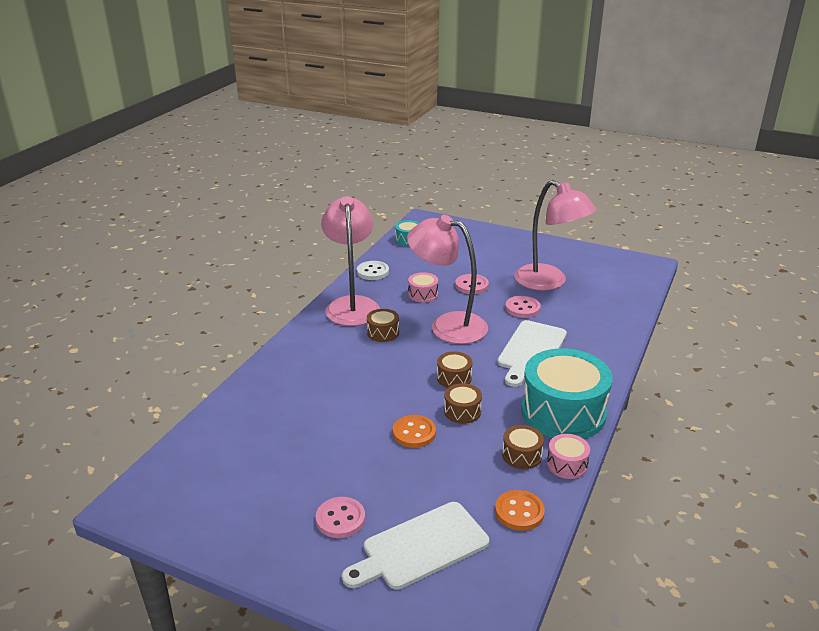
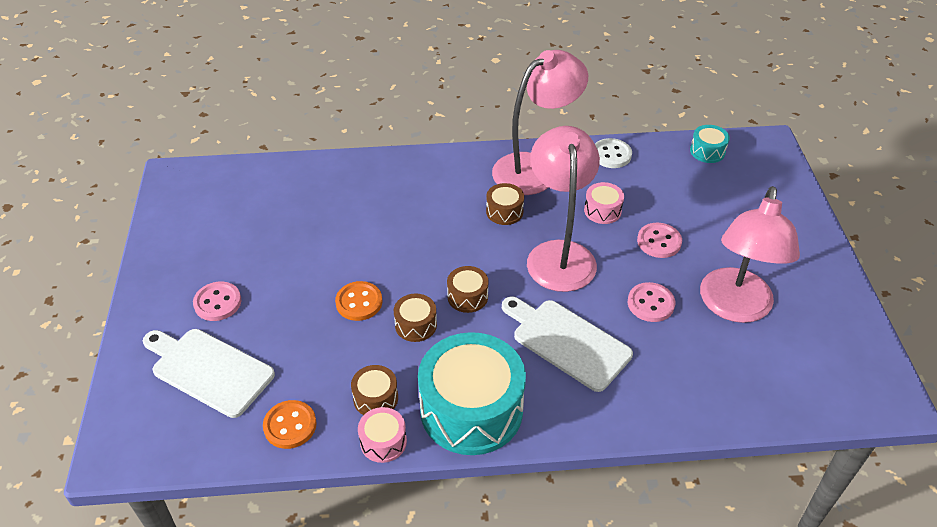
camera: 60 degrees right, 15 degrees up
(531, 351) = (567, 342): white cutting board -> white cutting board turned 45 degrees clockwise

